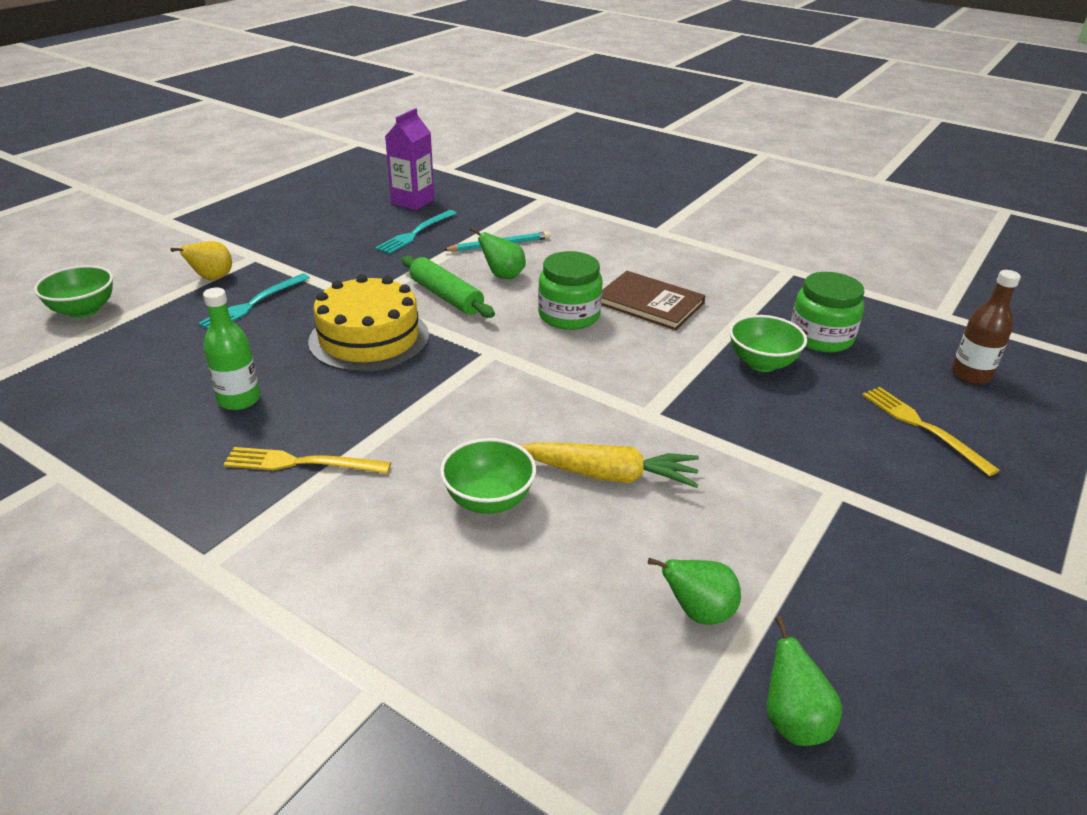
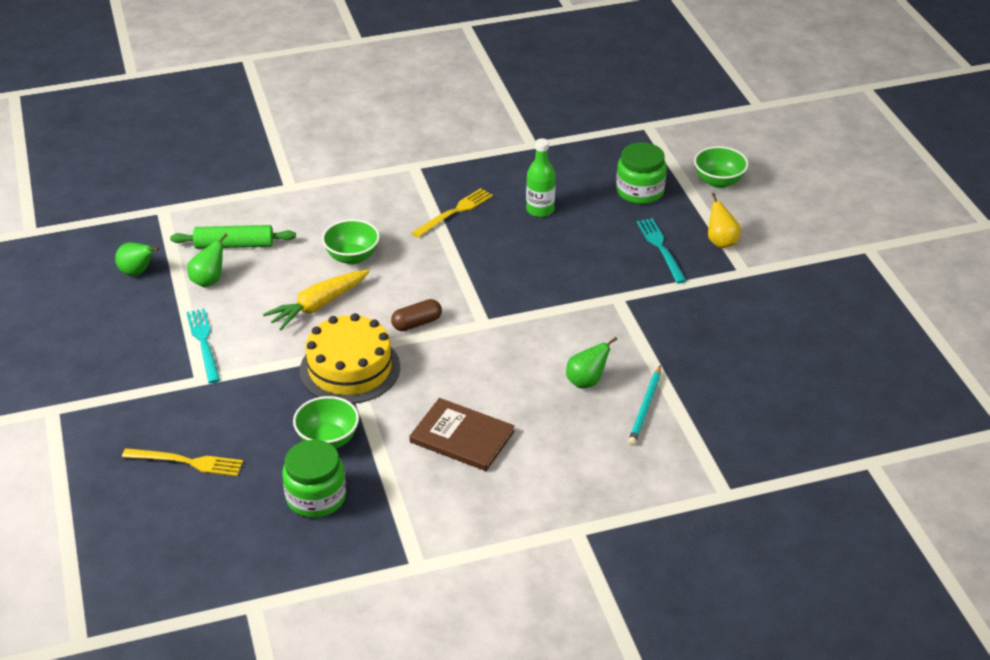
camera: 130 degrees right, 5 degrees up
(369, 338) = (559, 279): yellow cake -> yellow cake (350, 369)
(413, 201) = (792, 398): purple carton -> none
(415, 233) = (715, 370): turquoise fork -> turquoise fork (204, 343)
(446, 296) = (582, 337): green rolling pin -> green rolling pin (234, 245)
(545, 391) = (416, 323): none -> brown capsule
(569, 315) = (491, 383): green jar -> green jar (640, 191)
(650, 303) = (462, 437): brown book -> brown book turned 45 degrees clockwise
(970, 375) = (187, 540): brown bottle -> none

